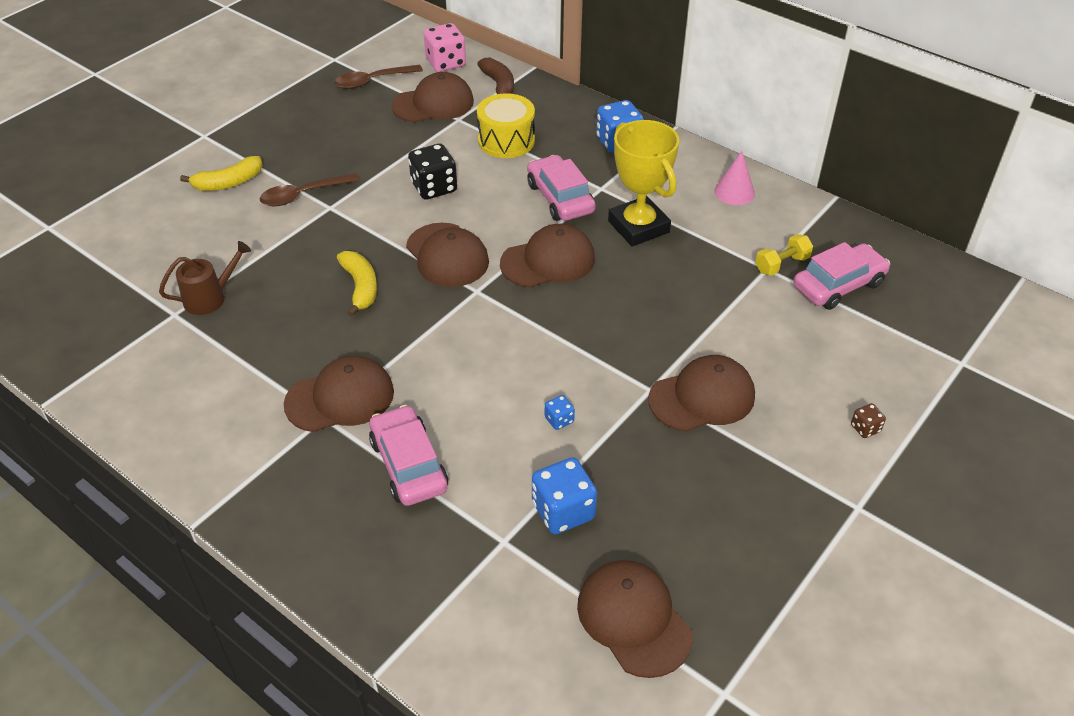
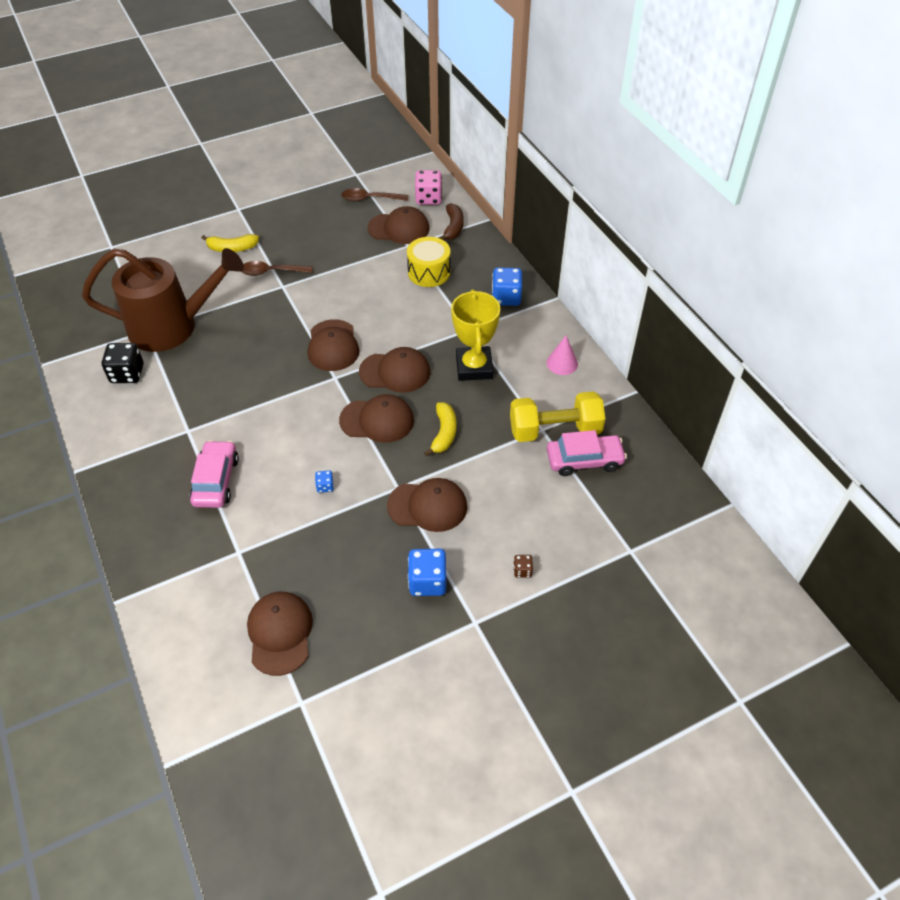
camera: 25 degrees right, 5 degrees up
(210, 298) = (173, 326): brown watering can -> brown watering can, size x2.40
(340, 398) = (205, 421): brown cap -> brown cap (377, 420)
(360, 287) = (265, 350): yellow banana -> yellow banana (444, 433)
(434, 187) = (357, 293): black dice -> black dice (127, 374)
(560, 198) = (435, 328): pink car -> none
(563, 511) = (286, 547): blue dice -> blue dice (427, 582)
(782, 264) = (555, 430): yellow dumbbell -> yellow dumbbell, size x2.04

